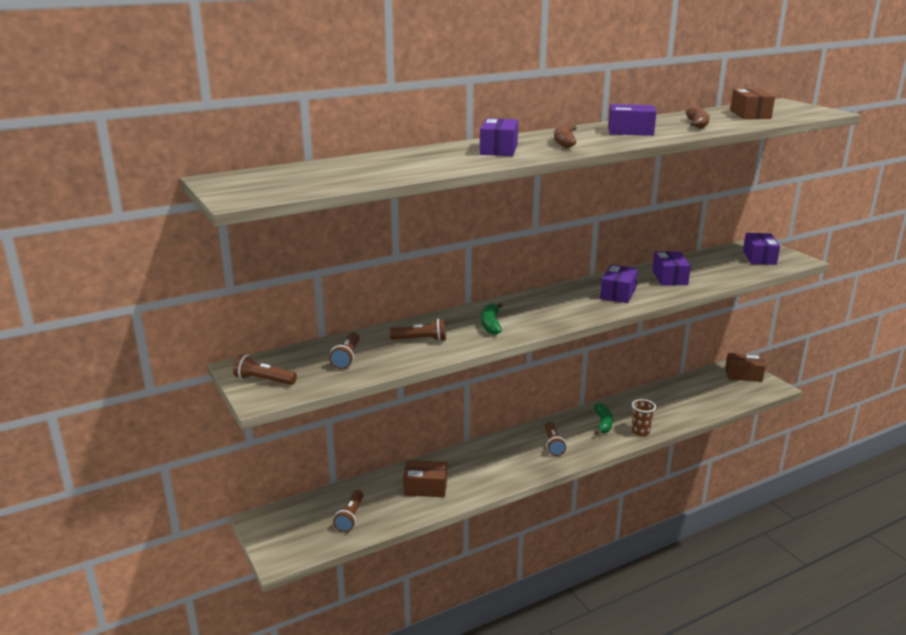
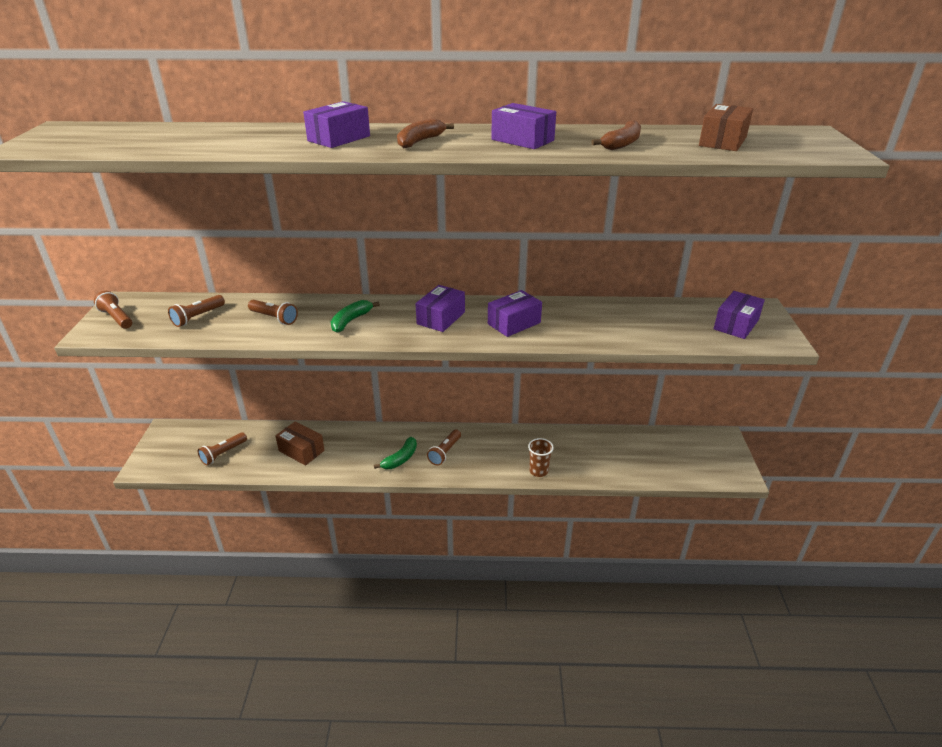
camera: 30 degrees right, 10 degrees up
(603, 424) = (512, 449): green banana -> green banana (400, 459)
(669, 277) = (594, 321): purple box -> purple box (441, 318)
(743, 375) = (718, 449): brown box -> none

